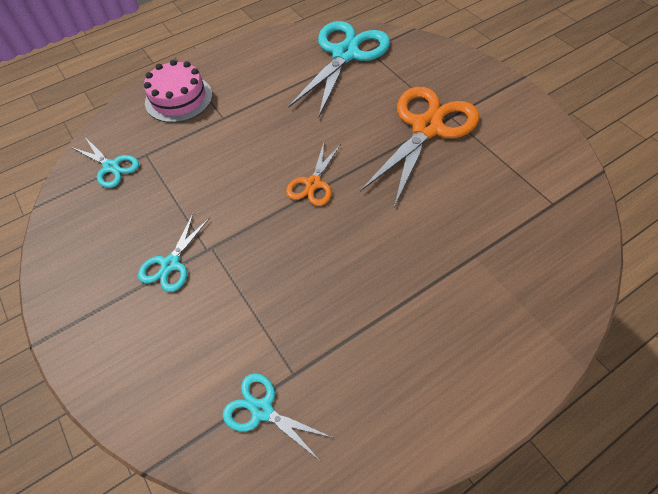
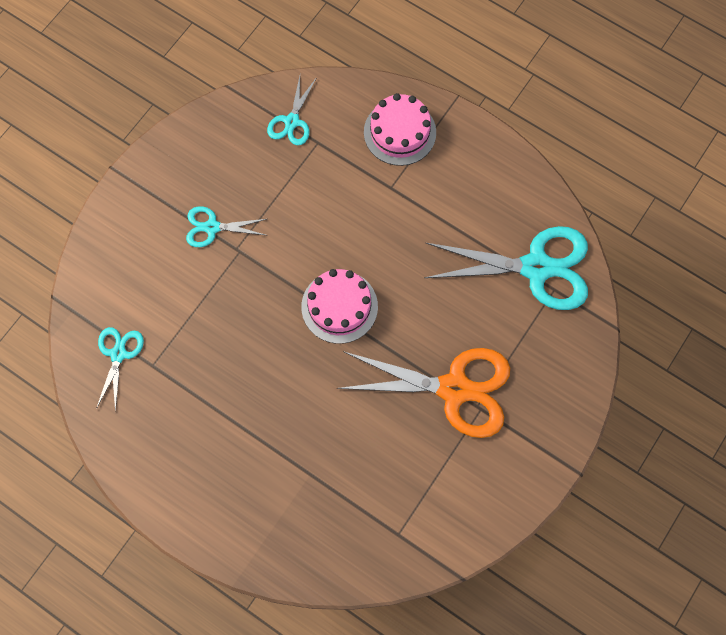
camera: 65 degrees right, 15 degrees up
(313, 184) = (339, 306): orange scissors -> pink cake

